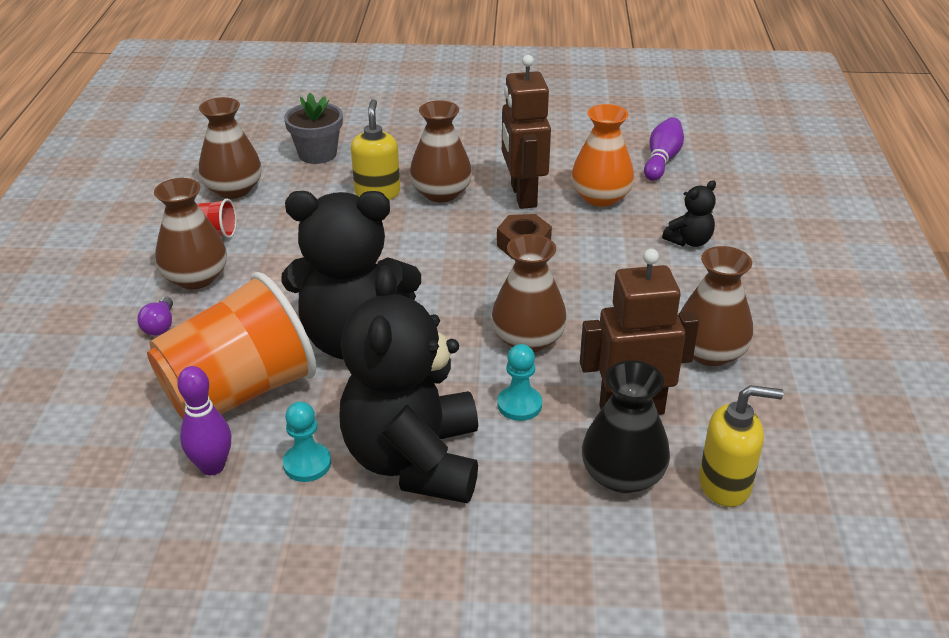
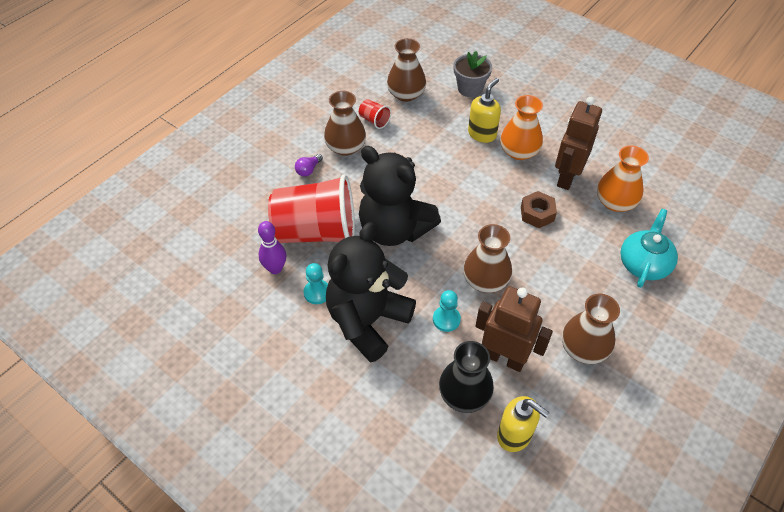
camera: 35 degrees right, 15 degrees up
(239, 392) = (316, 232): orange cup -> red cup
(441, 193) = (519, 151): brown vase -> orange vase
(662, 160) = (683, 192): purple bowling pin -> none
(689, 241) = (643, 264): black teddy bear -> turquoise teapot

